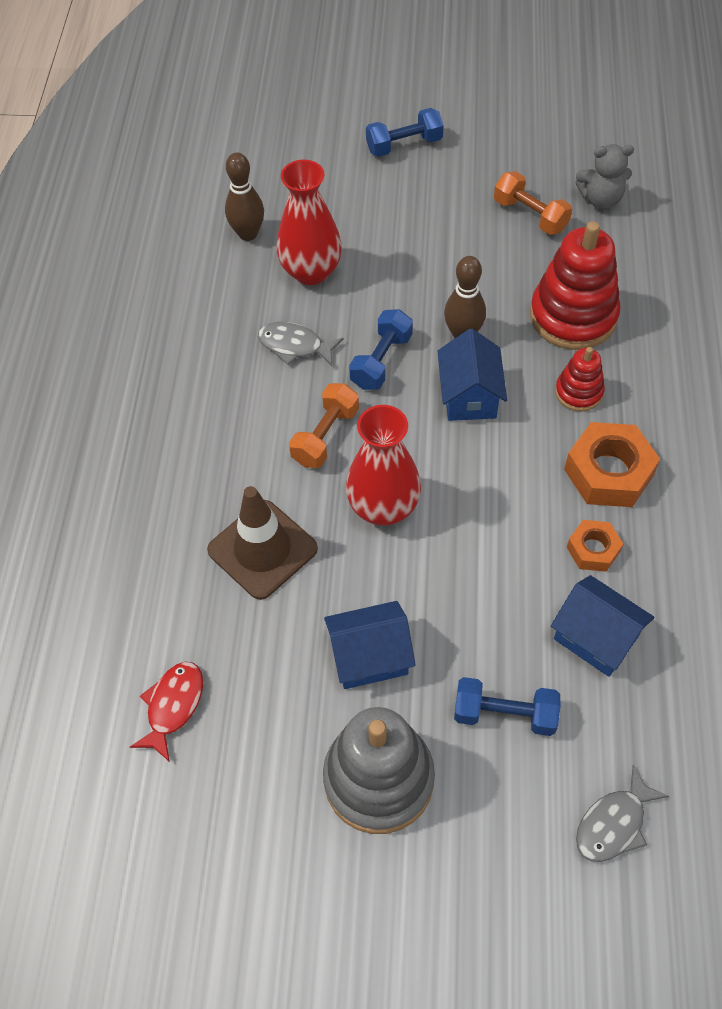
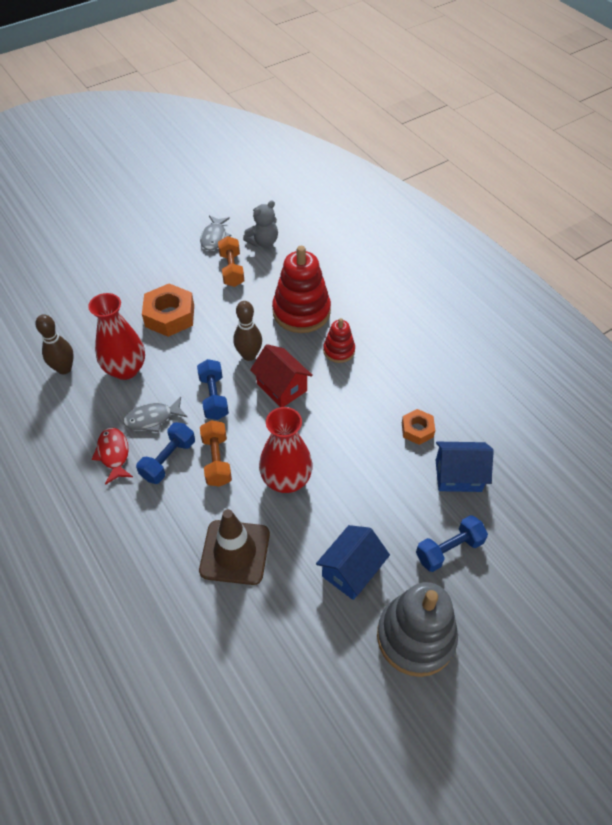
camera: 40 degrees left, 5 degrees down
(173, 706) = (260, 688): red fish -> red fish (114, 454)
(404, 145) = (123, 267): blue dumbbell -> blue dumbbell (168, 460)
(469, 396) = (281, 387): blue house -> red house
(530, 215) = (231, 270): orange dumbbell -> orange dumbbell turned 75 degrees clockwise
(609, 472) = (390, 384): orange nut -> orange nut (170, 316)
(614, 823) = (550, 567): grey fish -> grey fish (214, 237)

